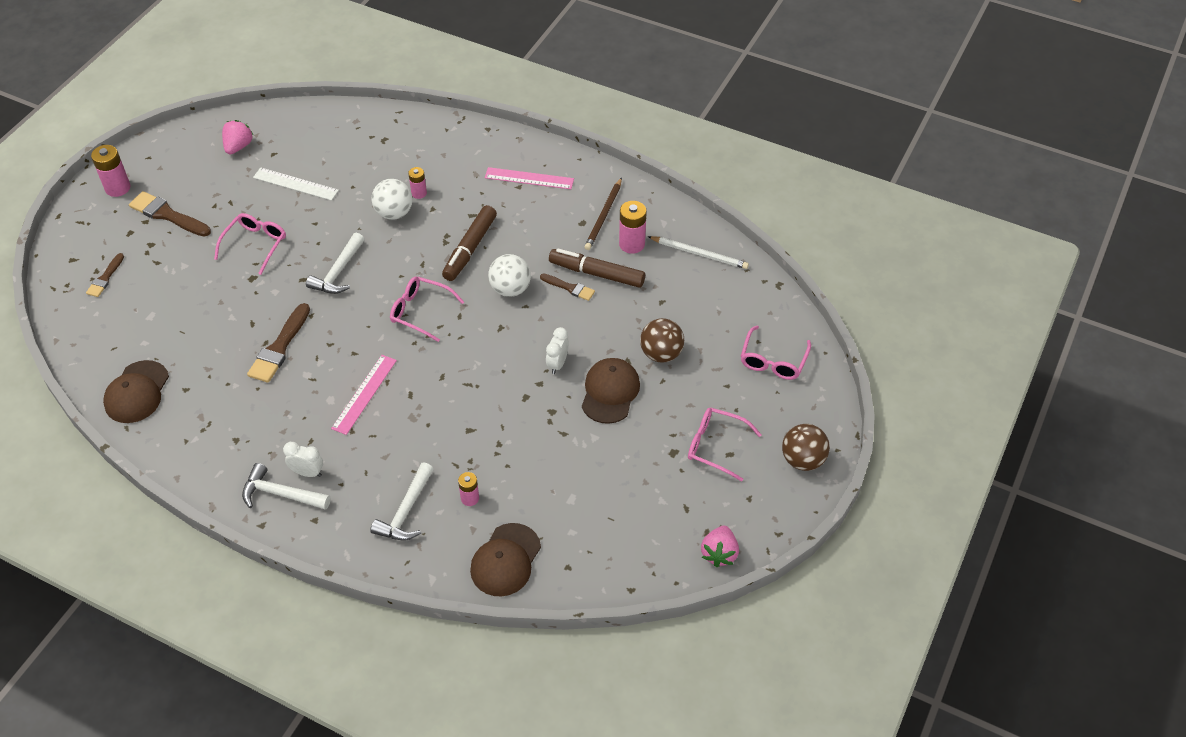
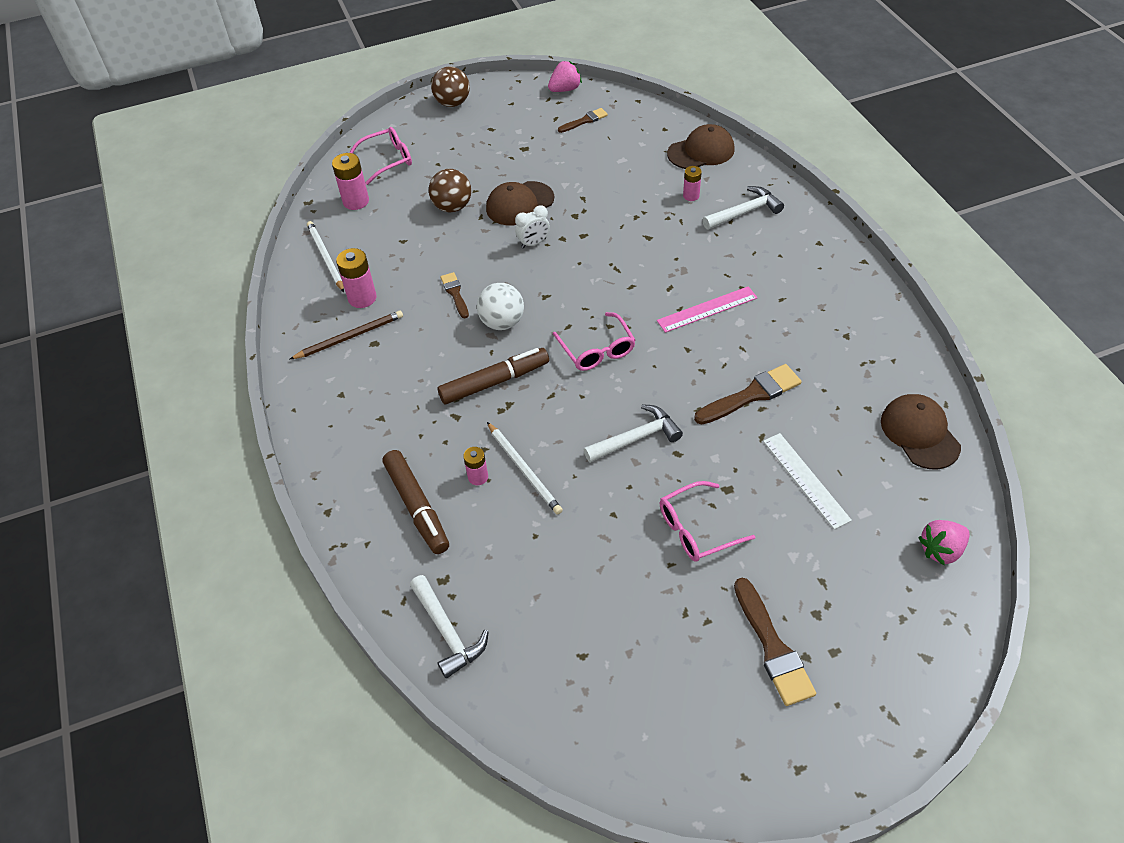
camera: 135 degrees left, 0 degrees up
(105, 278) = (895, 599): brown brush -> brown brush (584, 121)
(118, 188) = (815, 745): pink battery -> pink battery (356, 201)
(137, 392) = (919, 433): brown cap -> brown cap turned 75 degrees counterclockwise
(238, 146) = (615, 702): pink strawberry -> pink strawberry (941, 550)
(281, 494) = (834, 273): white hammer -> white hammer (447, 632)
(295, 184) = (592, 585): white ruler -> white ruler (806, 479)
(307, 472) = (801, 277): white clock -> none
(394, 213) = (524, 470): white ball -> white pencil
(529, 178) = (361, 420): pink ruler -> none
(596, 273) = (420, 291): brown marker -> brown marker (417, 507)
(715, 446) = (493, 137): pink glasses -> none

